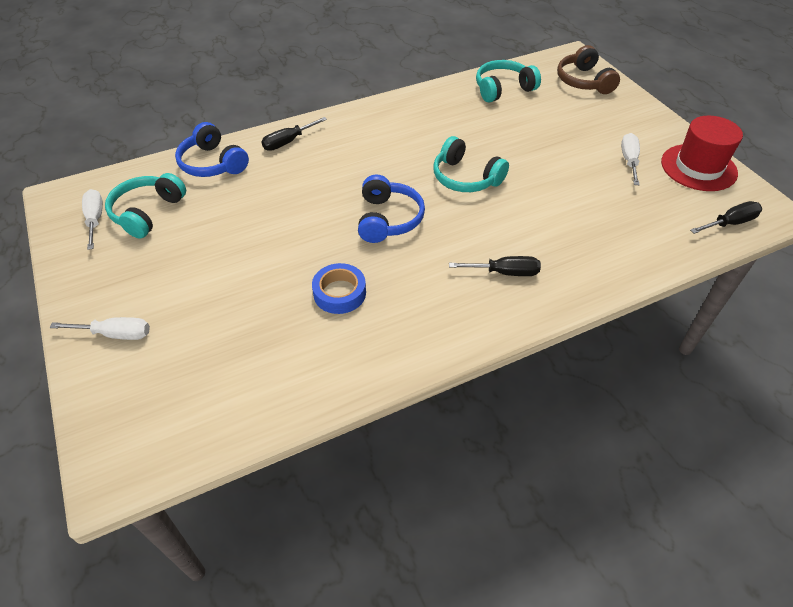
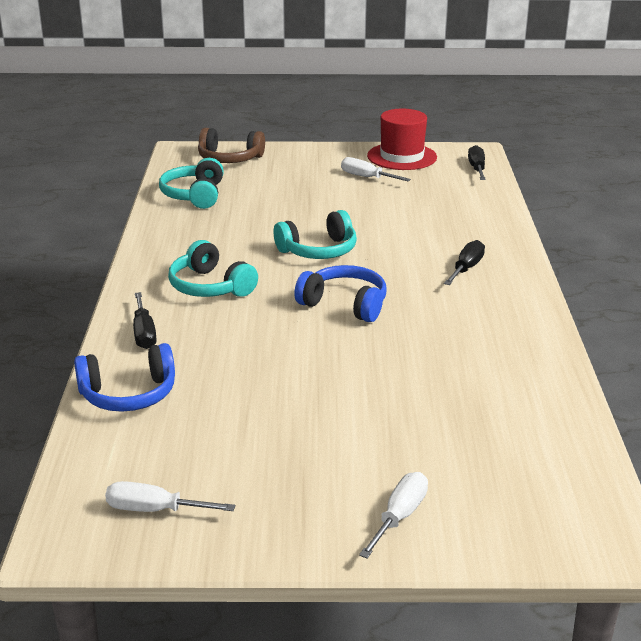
camera: 65 degrees left, 20 degrees down
(147, 212) = (183, 462): turquoise headphones -> turquoise headphones (210, 287)
(339, 293) = (434, 355): blue tape -> none

